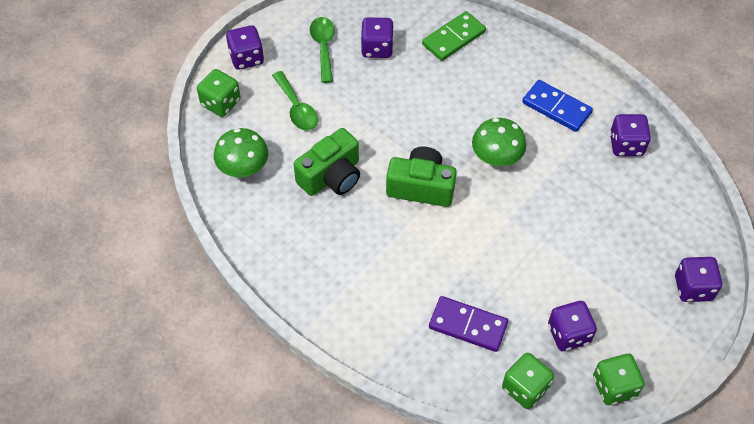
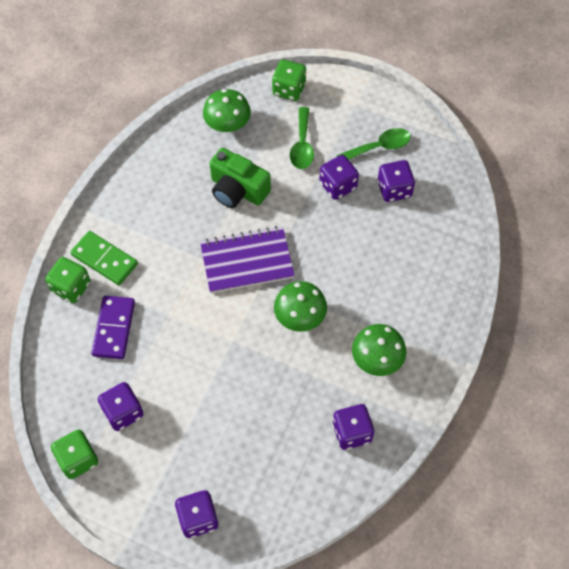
camera: 75 degrees right, 5 degrees up
(246, 58) = (344, 93): purple dice -> purple dice (338, 185)
(297, 108) = (302, 145): green spoon -> green spoon turned 45 degrees counterclockwise
(421, 187) = (247, 261): green camera -> purple notebook
(453, 38) = (432, 250): green domino -> green domino (104, 259)
(525, 388) = (63, 385): green dice -> green dice (71, 287)
(556, 108) = (377, 359): blue domino -> green mushroom

